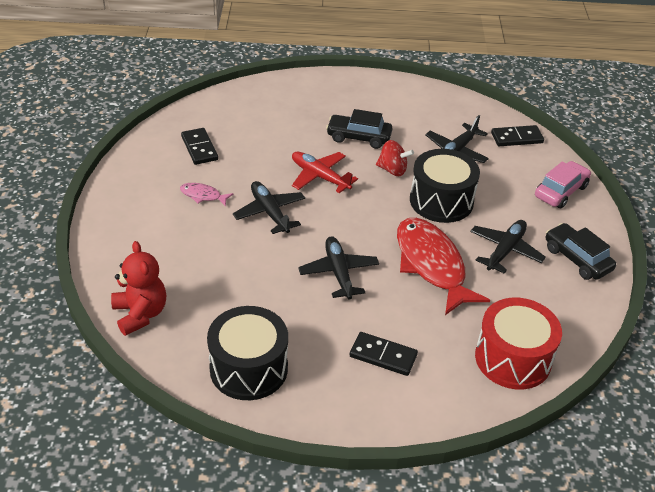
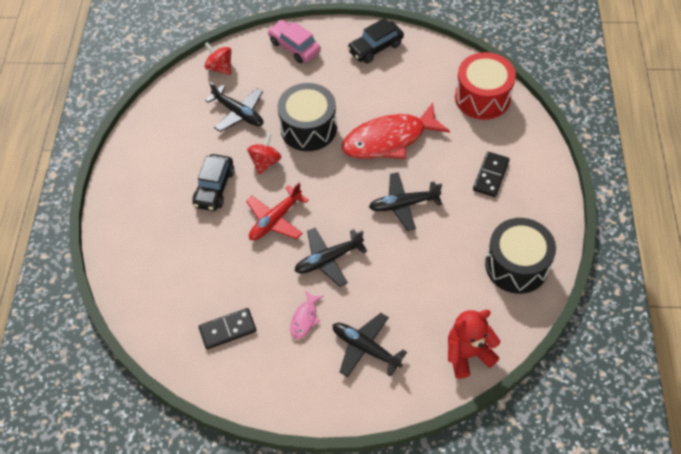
camera: 85 degrees left, 15 degrees up
(505, 250) = (369, 90): black plane -> black plane (365, 348)
(516, 138) = (220, 67): black domino -> red spinning top

